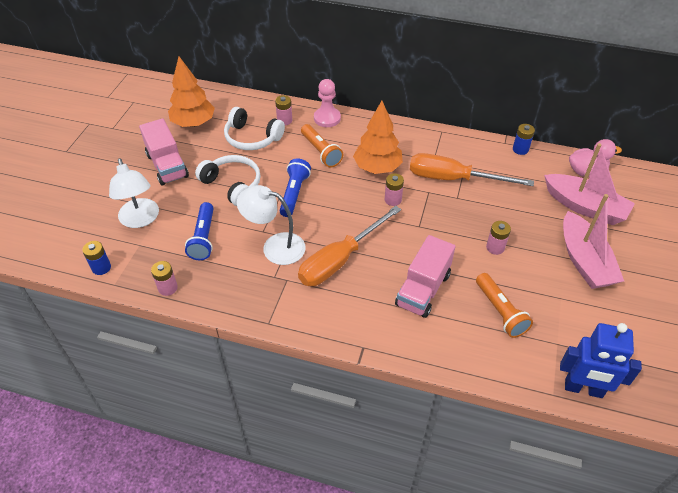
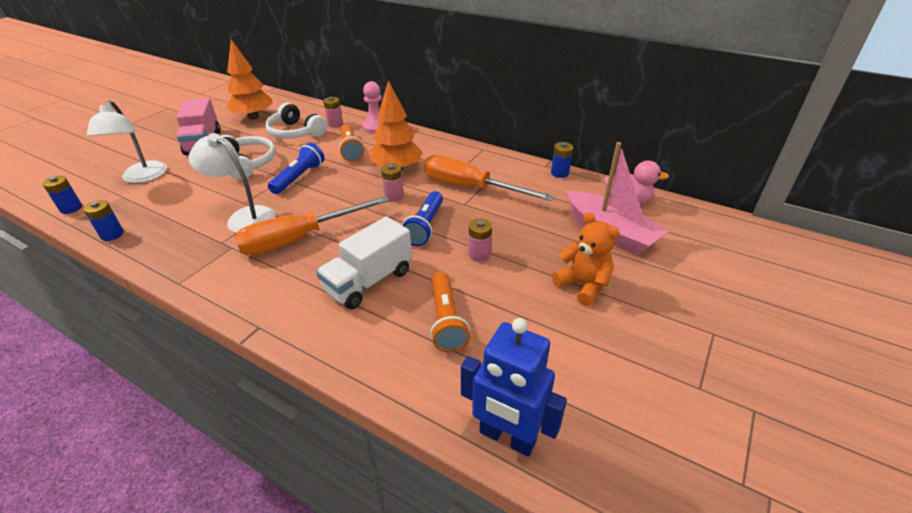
camera: 15 degrees right, 10 degrees down
(168, 288) = (112, 234): pink battery -> blue battery
(203, 238) = (184, 199): blue flashlight -> blue flashlight (425, 226)
(423, 289) = (369, 281): pink truck -> white truck
(584, 260) = (583, 285): pink boat -> orange teddy bear

